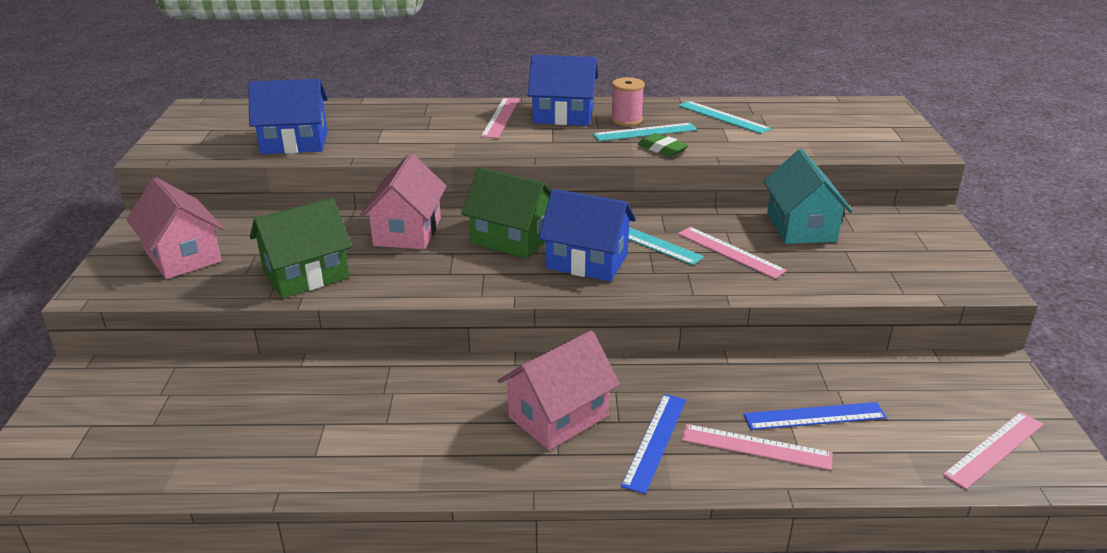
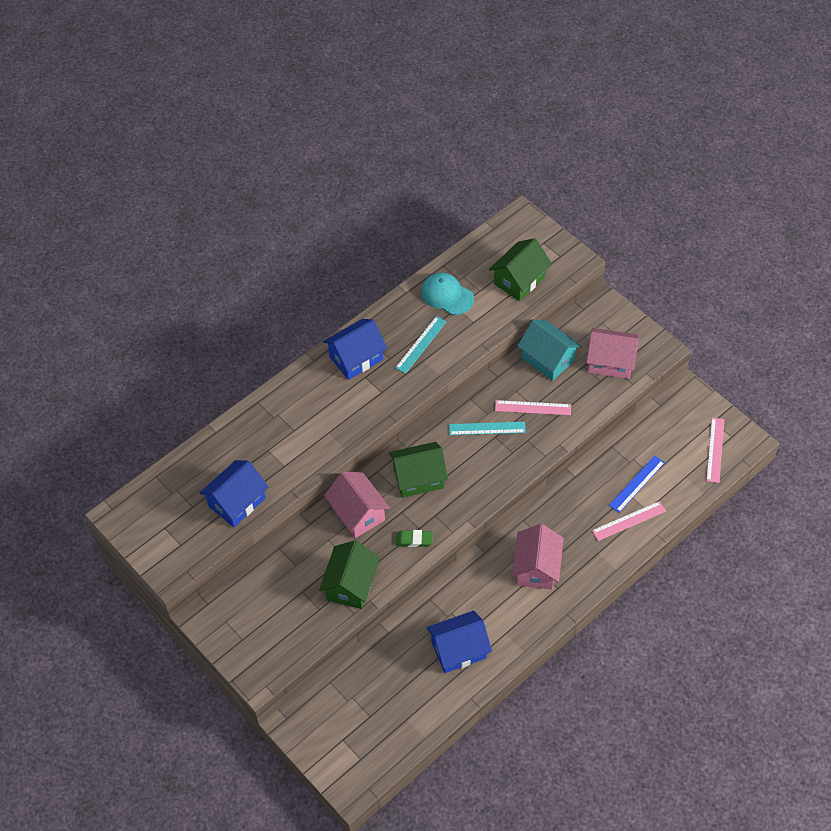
camera: 40 degrees left, 25 degrees up
(183, 256) = (267, 623): pink house -> pink house (610, 362)
(501, 117) = (322, 387): pink ruler -> none
(587, 261) = (474, 467): blue house -> blue house (458, 649)
(626, 120) = (397, 337): pink spool -> none
(655, 441) = (588, 550): blue ruler -> none
(662, 149) = (447, 357): green eraser -> green eraser (414, 540)
(723, 117) = (447, 295): turquoise ruler -> turquoise cap
(826, 136) = (519, 280): none -> green house

